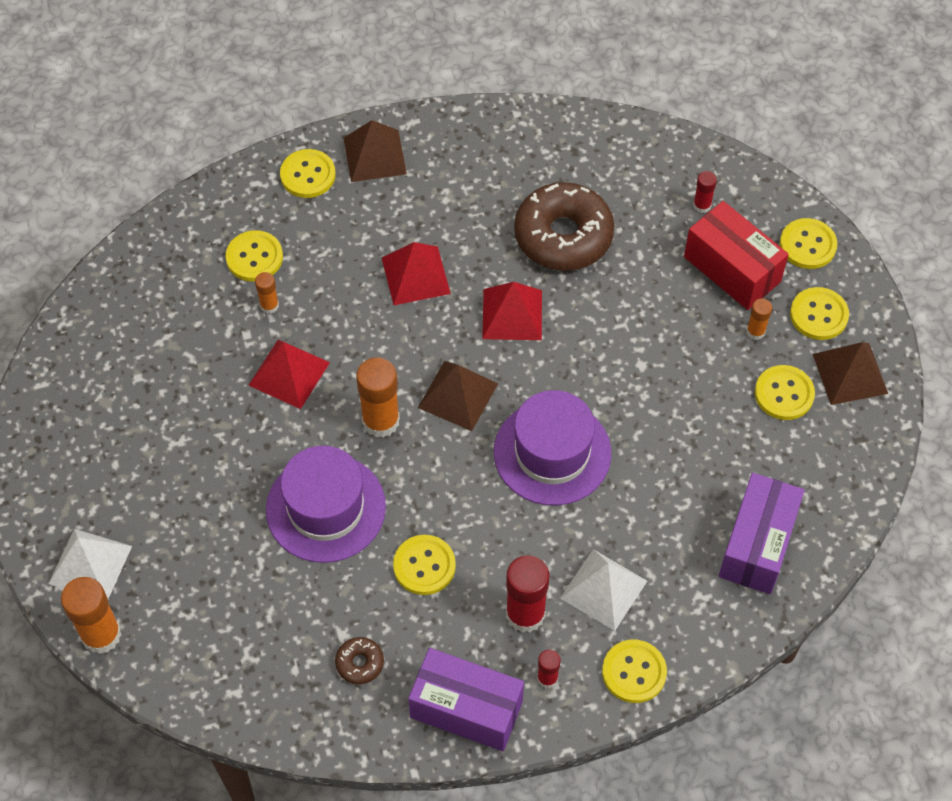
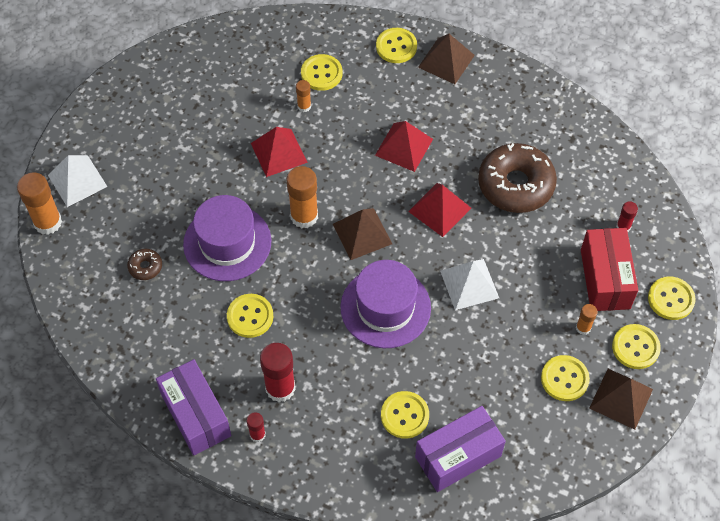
camera: 40 degrees right, 0 degrees up
(360, 663) = (163, 343): brown donut -> brown donut (145, 267)
(603, 589) = (339, 410): white pyramid -> white pyramid (469, 284)
(634, 672) = (310, 471): yellow button -> yellow button (404, 415)

